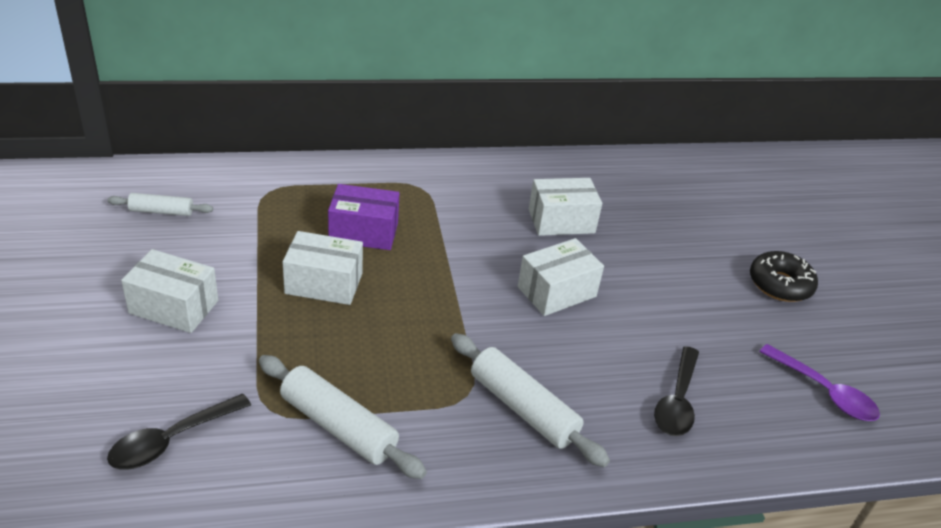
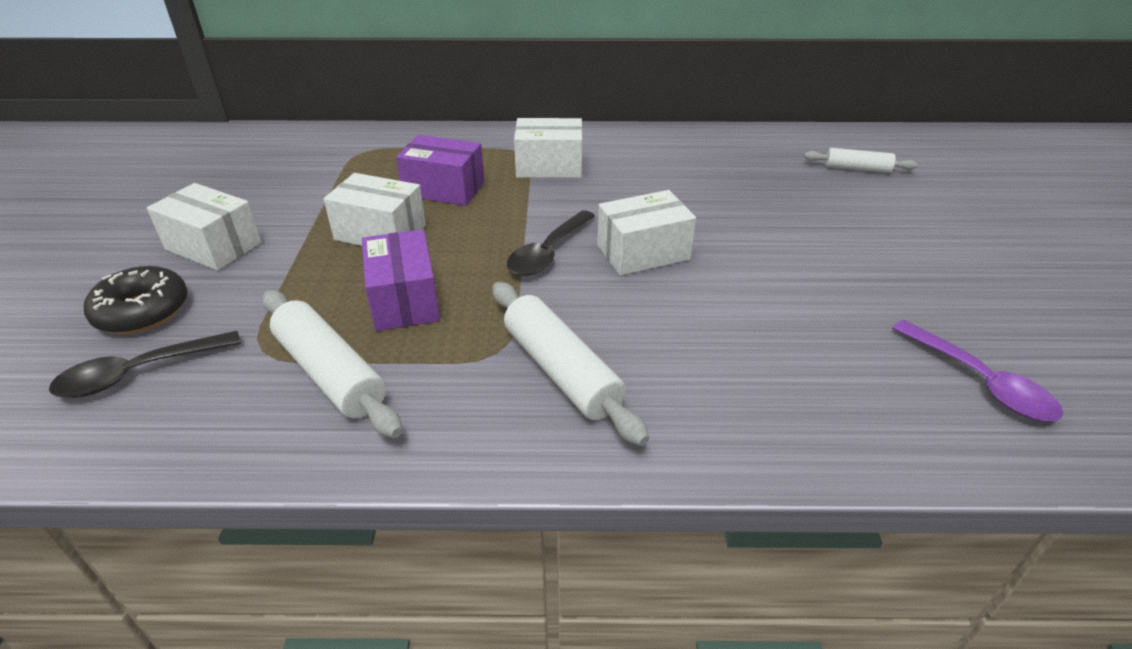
camera: 15 degrees right, 0 degrees up
(161, 211) = (248, 165): white rolling pin -> white rolling pin (857, 168)
(372, 352) = (404, 300): none -> purple box
(561, 221) = (669, 186): white box -> white box (549, 166)
(677, 401) = (767, 378): black spoon -> black spoon (548, 253)
(780, 284) = (932, 258): black donut -> black donut (142, 311)

